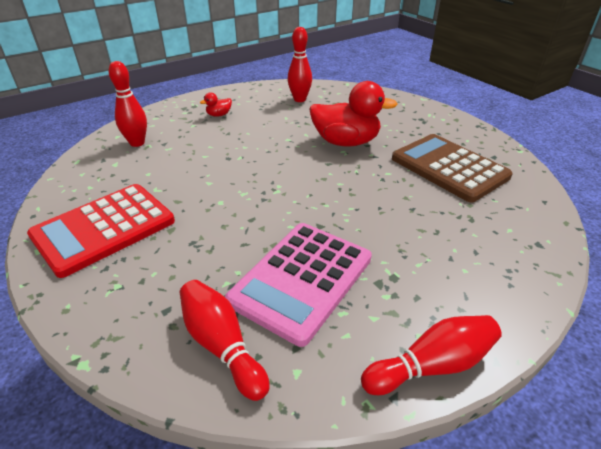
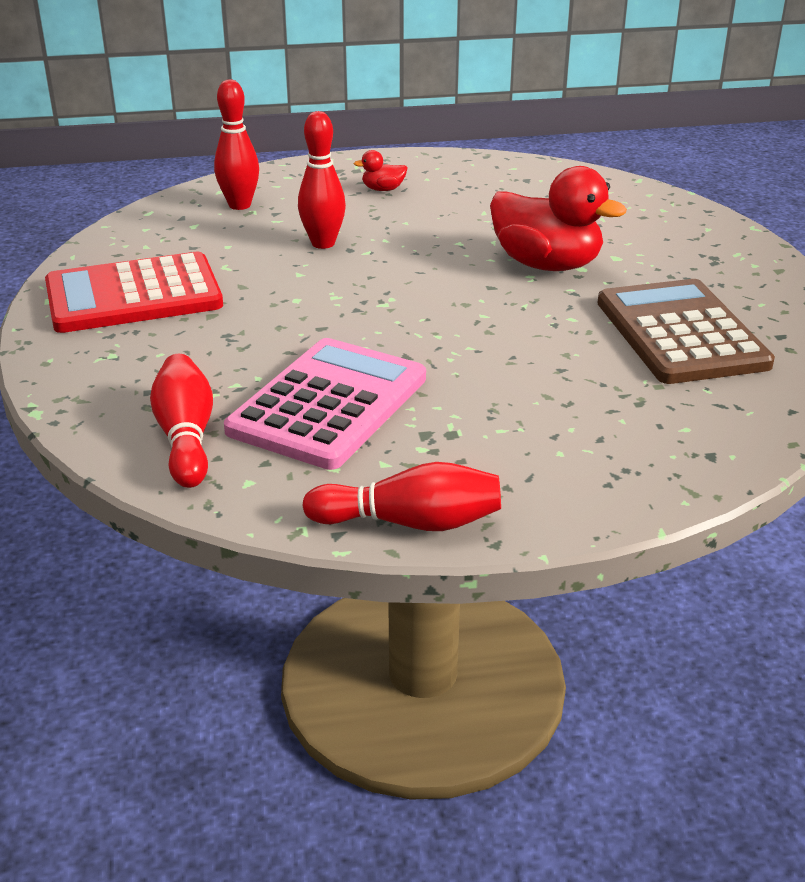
camera: 25 degrees right, 5 degrees down
(299, 99) = (531, 190): red bowling pin -> red bowling pin (323, 243)
(301, 279) = (329, 404): pink calculator -> pink calculator turned 150 degrees clockwise

